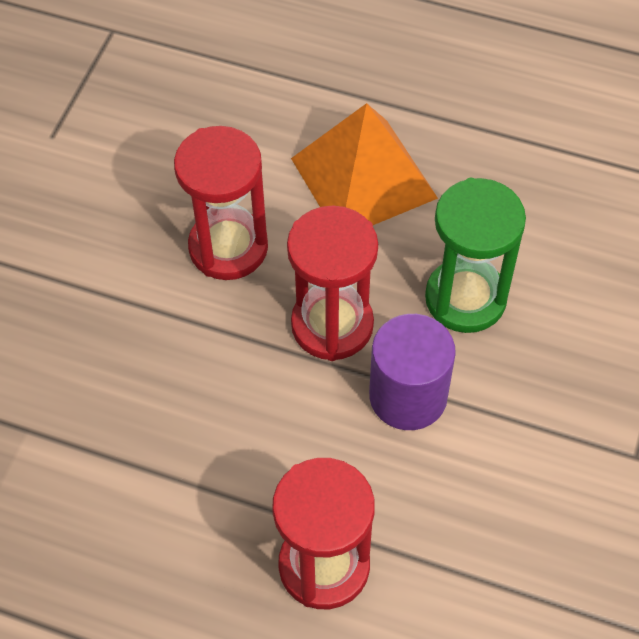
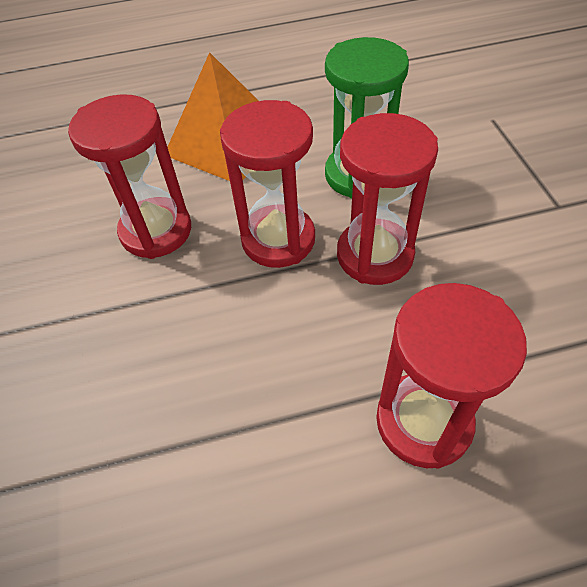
camera: 30 degrees left, 5 degrees down
(408, 396) = (375, 255): purple cylinder -> red hourglass

